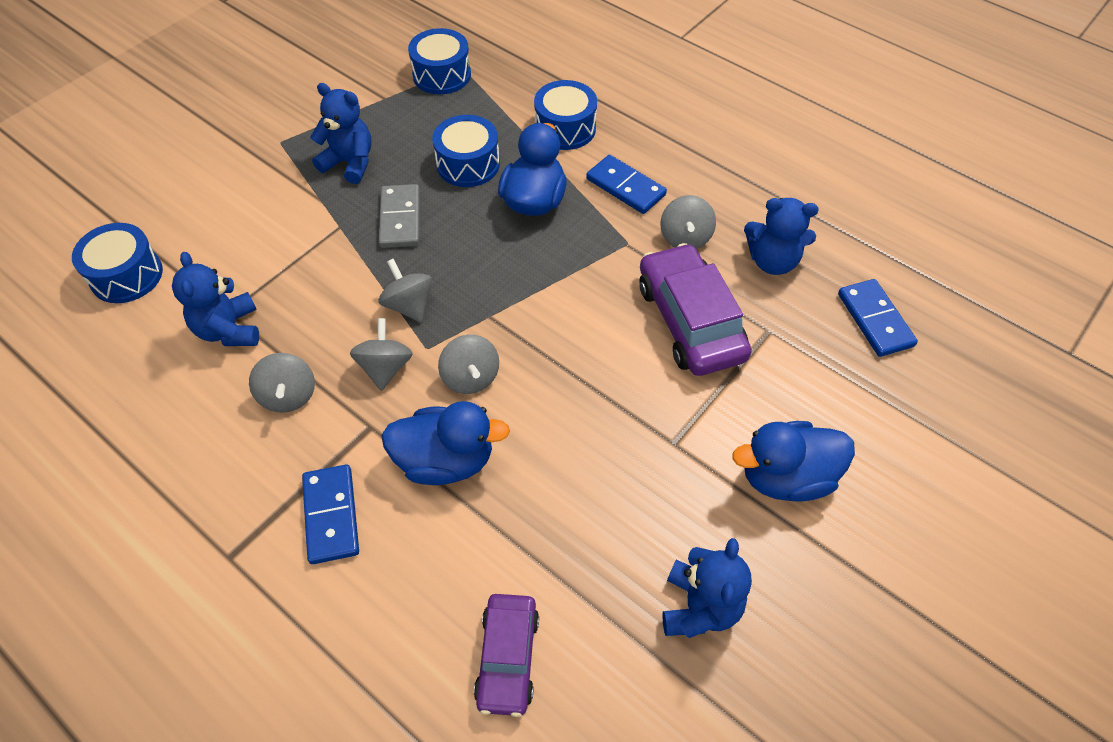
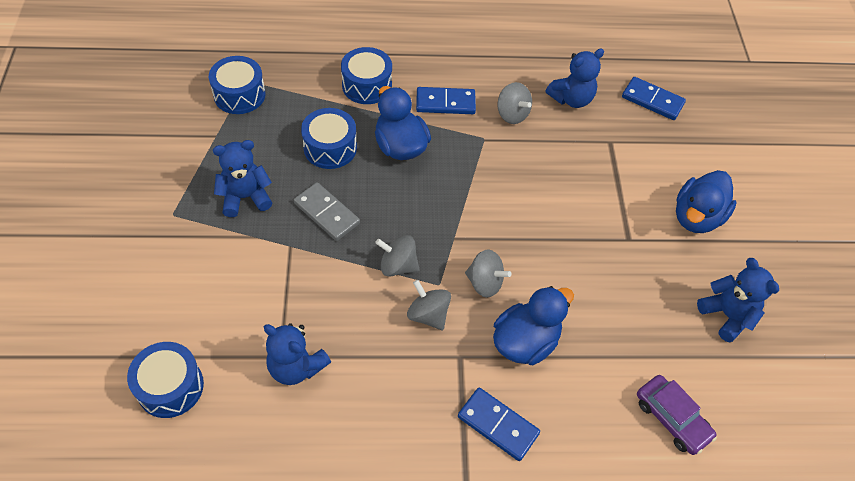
camera: 45 degrees left, 0 degrees up
(288, 395) = (388, 377): grey spinning top -> none
(690, 321) = (566, 163): purple car -> none

